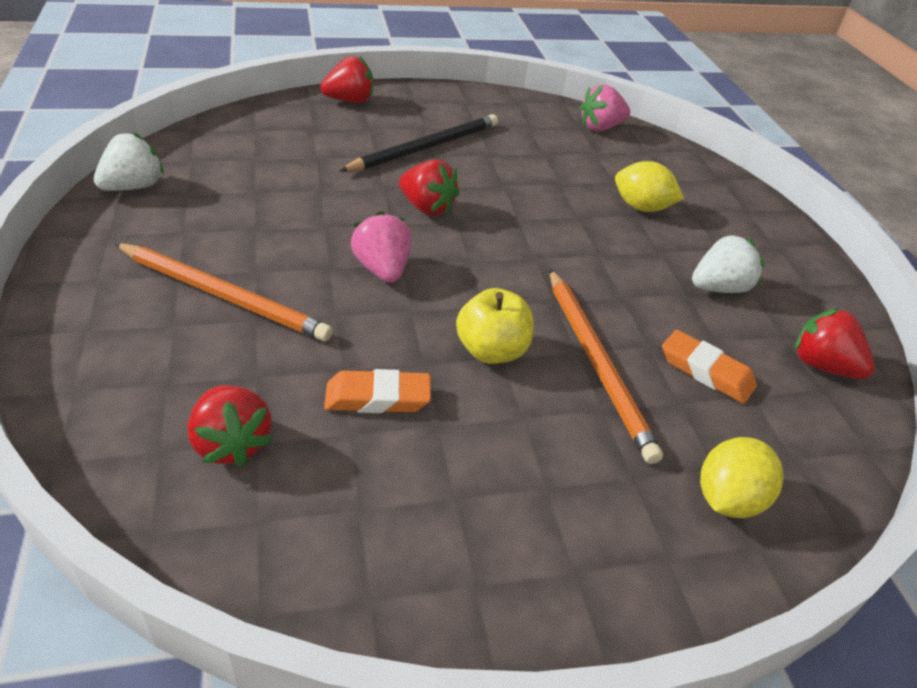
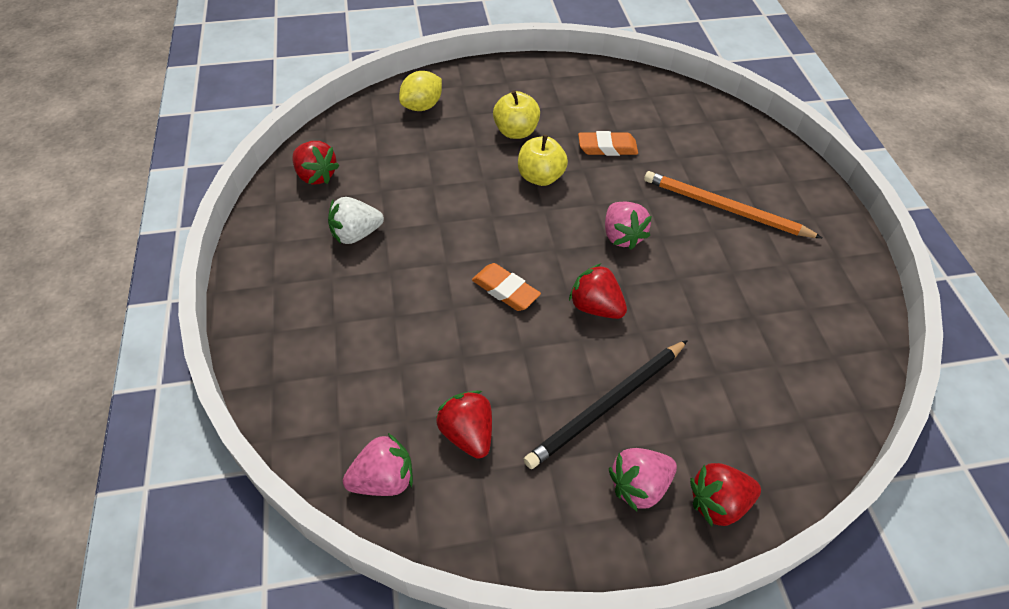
camera: 175 degrees left, 10 degrees up
(133, 187) = (857, 312): white strawberry -> none
(232, 443) = (676, 124): red strawberry -> red strawberry (467, 434)
(408, 111) = (639, 486): none -> pink strawberry
(539, 435) = (516, 131): none -> yellow apple
(597, 363) = (472, 172): orange pencil -> none
(641, 207) = (385, 325): yellow lemon -> none
(706, 372) = (401, 169): orange eraser -> orange eraser (505, 290)

